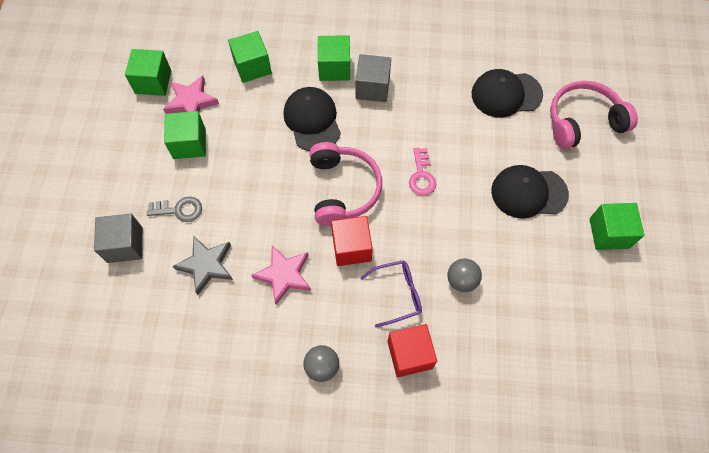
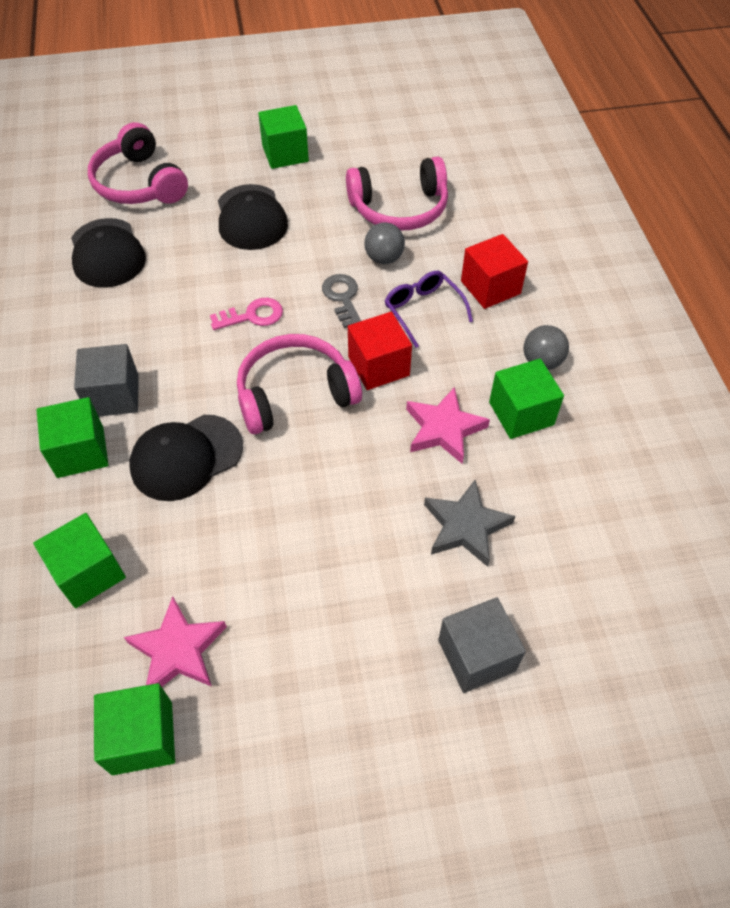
camera: 105 degrees left, 10 degrees down
(179, 210) = (390, 595): grey key -> grey key (342, 298)
(189, 144) = (265, 622): green cube -> green cube (521, 413)
(521, 309) = (399, 208): none -> pink headphones

